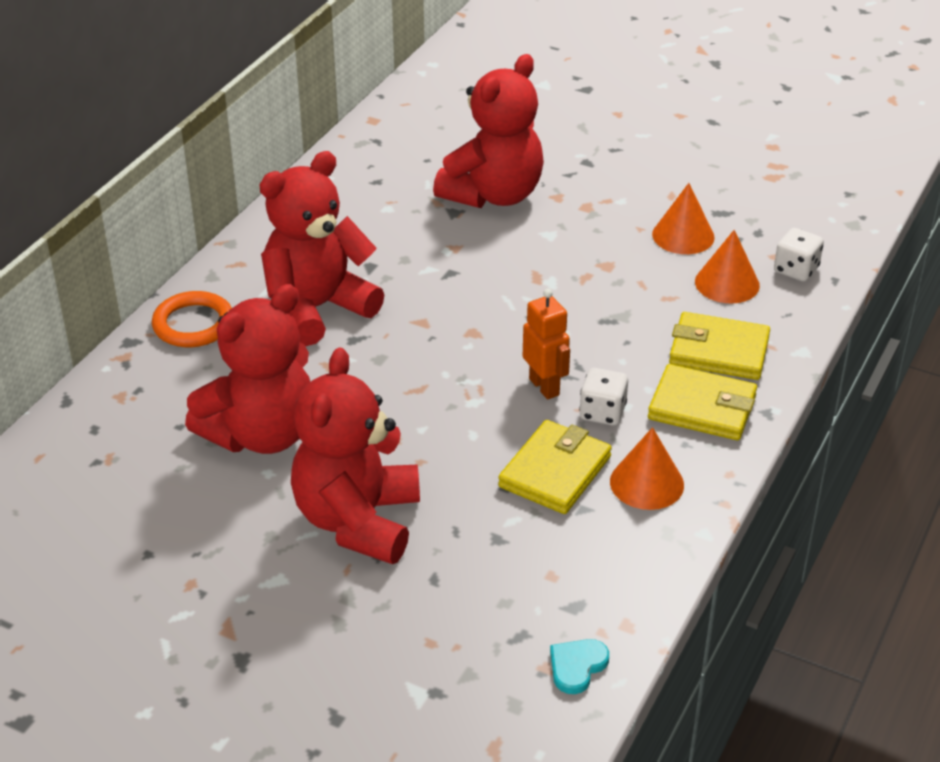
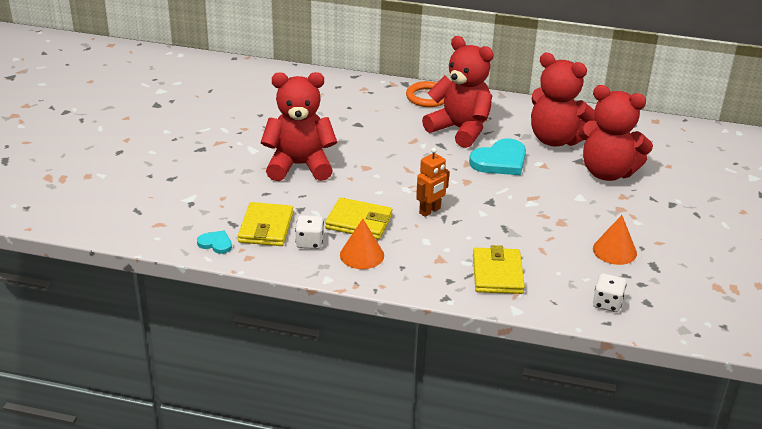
camera: 75 degrees right, 5 degrees down
(261, 434) = (352, 130): red teddy bear -> red teddy bear (556, 139)
(427, 286) = (500, 161): none -> turquoise heart
(602, 412) = (417, 234): white dice -> white dice (309, 242)
(702, 407) = (438, 271): yellow wallet -> yellow wallet (266, 228)
(727, 283) = (572, 273): orange cone -> none

